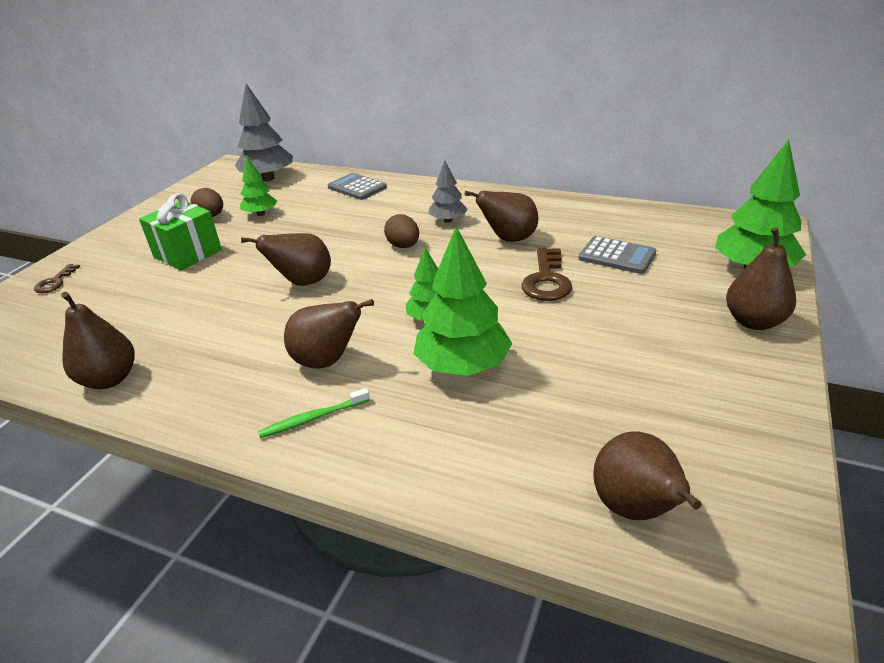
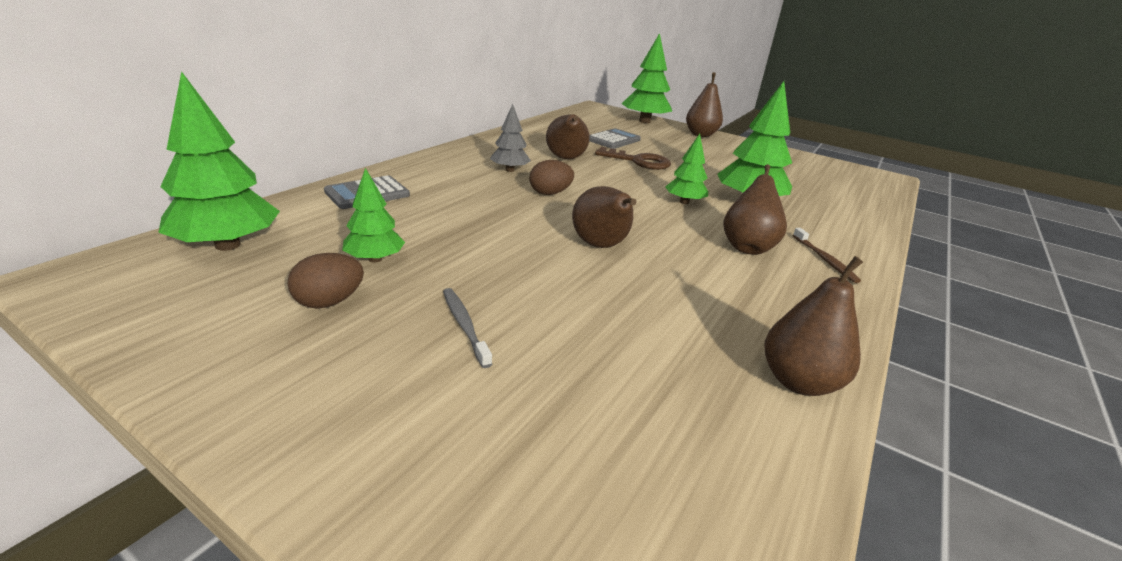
camera: 85 degrees left, 5 degrees down
(55, 282) = (473, 506): brown key -> none
(187, 253) = (464, 325): green gift -> grey toothbrush
(268, 178) = (228, 245): grey tree -> green tree
(312, 418) = (825, 260): green toothbrush -> brown toothbrush
(636, 509) = (861, 188): brown pear -> none

